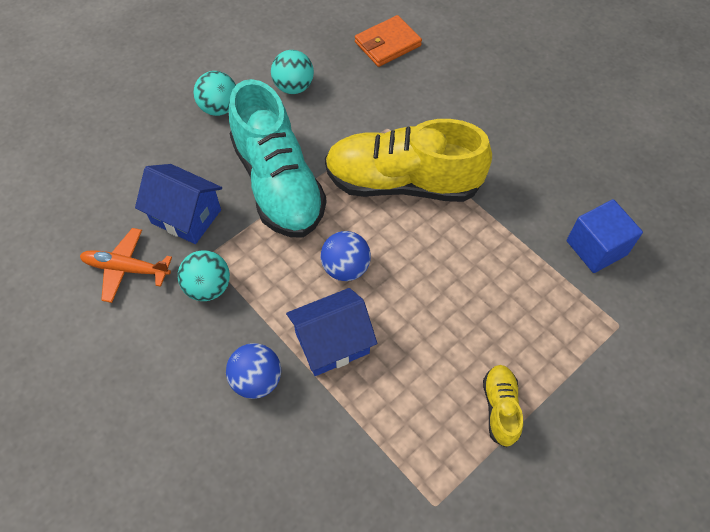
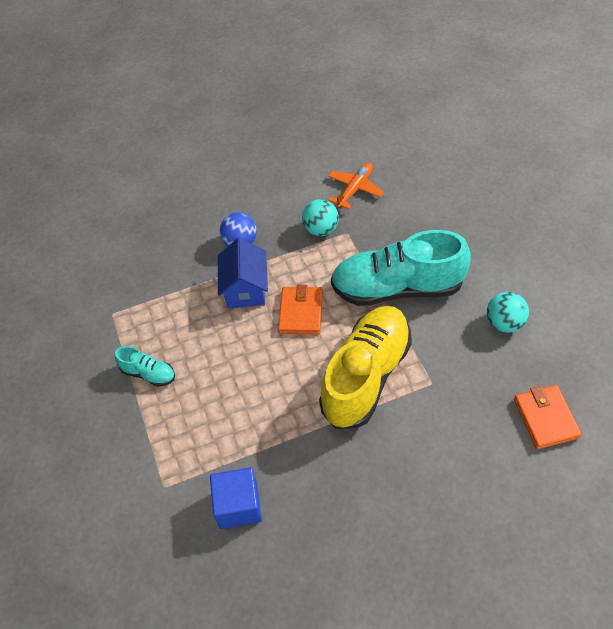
camera: 115 degrees right, 5 degrees down
(186, 216) = (387, 226): blue house -> none
(219, 108) = (493, 265): turquoise ball -> none
(345, 268) = (301, 312): blue ball -> orange wallet
(500, 408) = (148, 373): yellow shoe -> turquoise shoe

